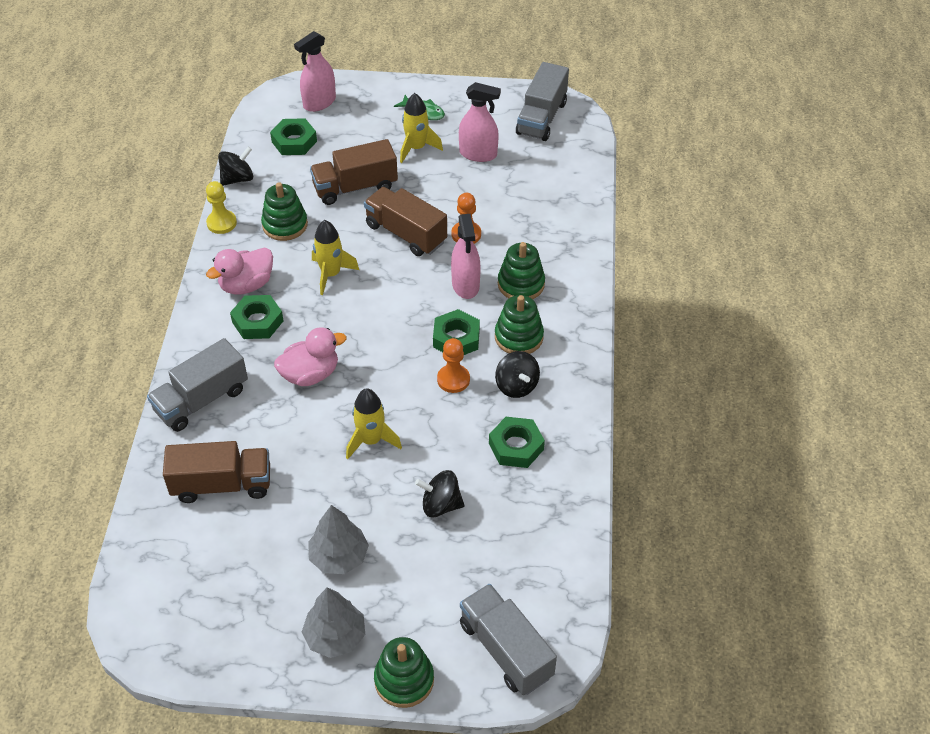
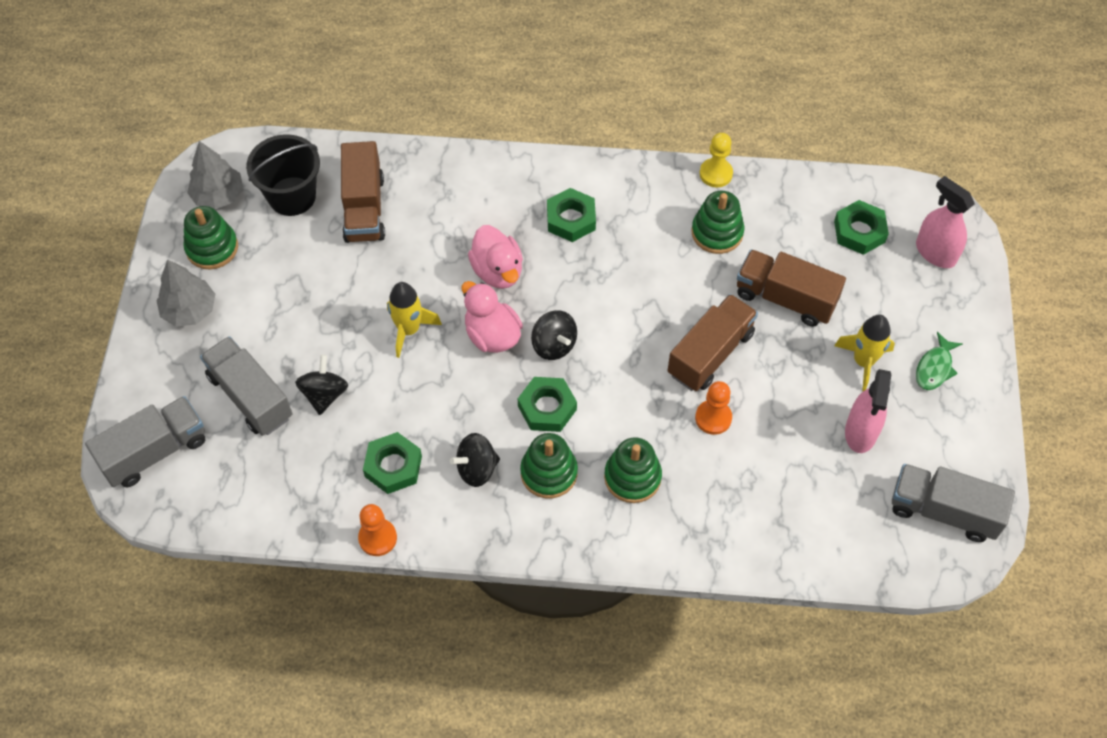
camera: 90 degrees right, 10 degrees up
(196, 551) = (292, 196): none -> black bucket
(201, 400) = (467, 182): grey truck -> grey truck (250, 396)
(237, 179) = (788, 181): black spinning top -> black spinning top (554, 345)
(246, 285) = (623, 205): pink duck -> pink duck (492, 335)
(331, 274) = (641, 281): yellow rocket -> none
(339, 557) = (273, 309): grey tree -> grey tree (218, 196)
(355, 187) = (785, 298): brown truck -> brown truck turned 45 degrees counterclockwise
(404, 680) = (137, 367): green stacking toy -> green stacking toy (212, 248)
(453, 379) = (487, 405): orange pawn -> orange pawn (377, 538)
(465, 285) = (629, 417): pink spray bottle -> none

